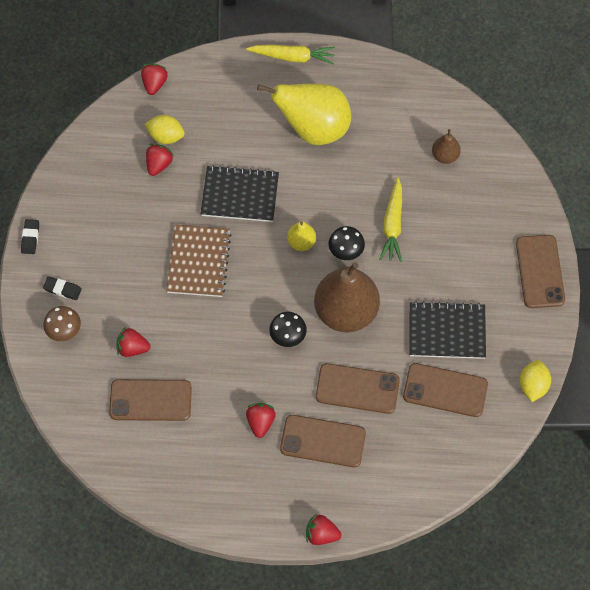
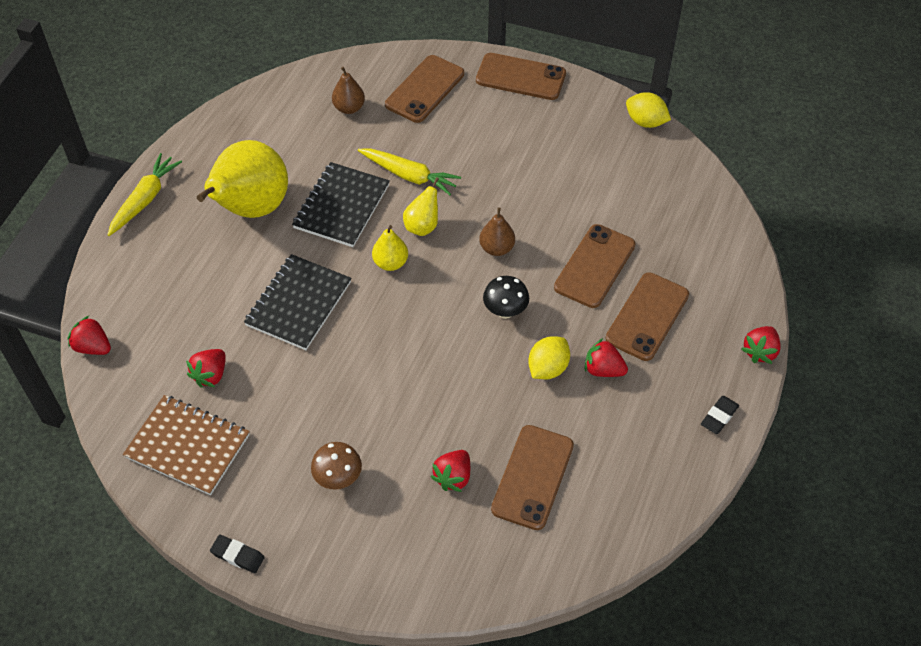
camera: 70 degrees left, 10 degrees down
(62, 289) = (334, 536): black eraser -> black eraser (719, 416)
(64, 331) = (396, 551): brown mushroom -> brown mushroom (338, 478)
(159, 164) = (210, 375): red strawberry -> red strawberry turned 105 degrees counterclockwise
(166, 136) = (175, 356): yellow lemon -> yellow lemon (548, 368)
(199, 262) = (367, 371): brown notebook -> brown notebook (188, 446)
(346, 252) = (422, 226): black mushroom -> yellow pear
(346, 312) = (497, 248): brown pear -> brown pear, size x0.46
(445, 390) = (624, 192): brown phone -> brown phone (424, 89)
(447, 331) = (557, 170): black notebook -> black notebook (341, 206)

